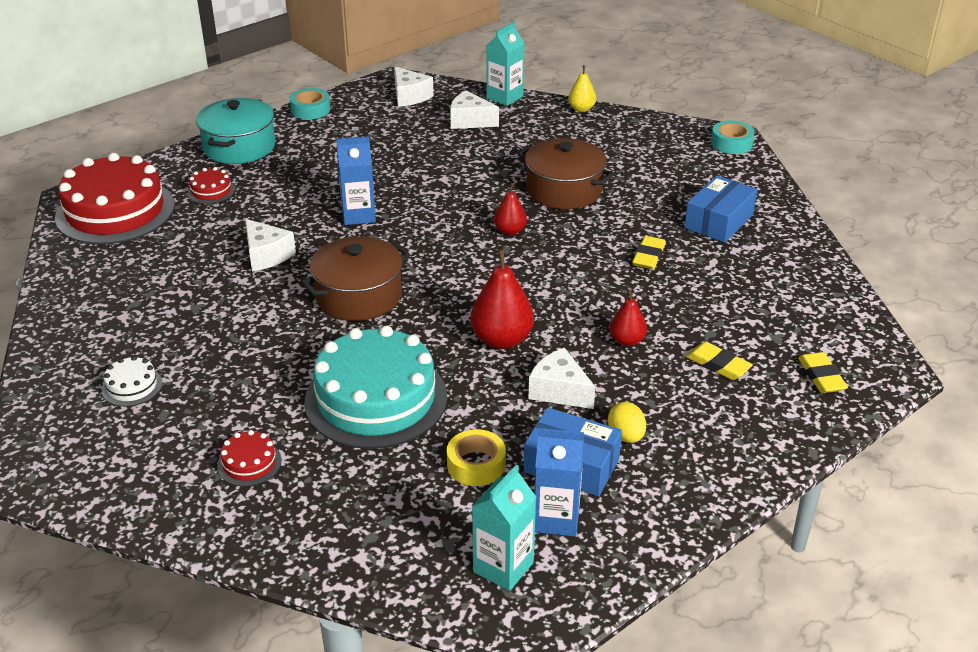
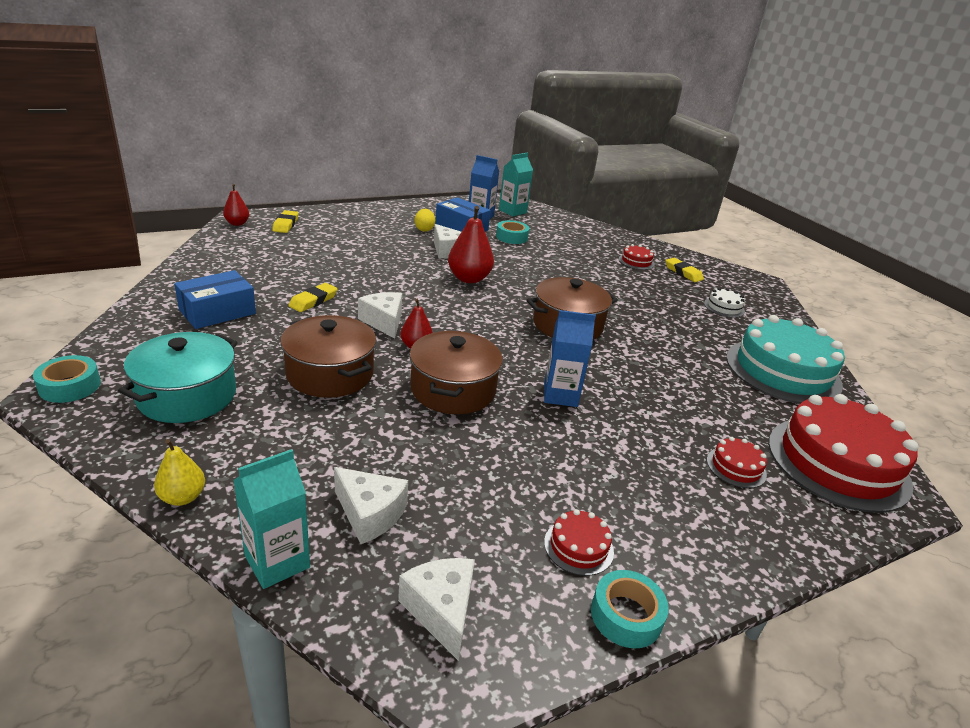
camera: 170 degrees left, 5 degrees down
(239, 147) = (726, 543): turquoise pot -> turquoise pot (187, 396)
(266, 255) = (651, 374): white cheese -> white cheese (384, 322)
(338, 129) = (578, 547): none -> red cake
(376, 399) = (562, 270): turquoise cake -> turquoise cake (782, 371)
(455, 200) = (453, 389): none -> brown pot
(476, 464) = (511, 237): yellow tape -> turquoise tape
(627, 341) = (384, 261): red pear -> red pear (237, 223)
(718, 365) = (339, 240): yellow eraser -> yellow eraser (683, 273)

